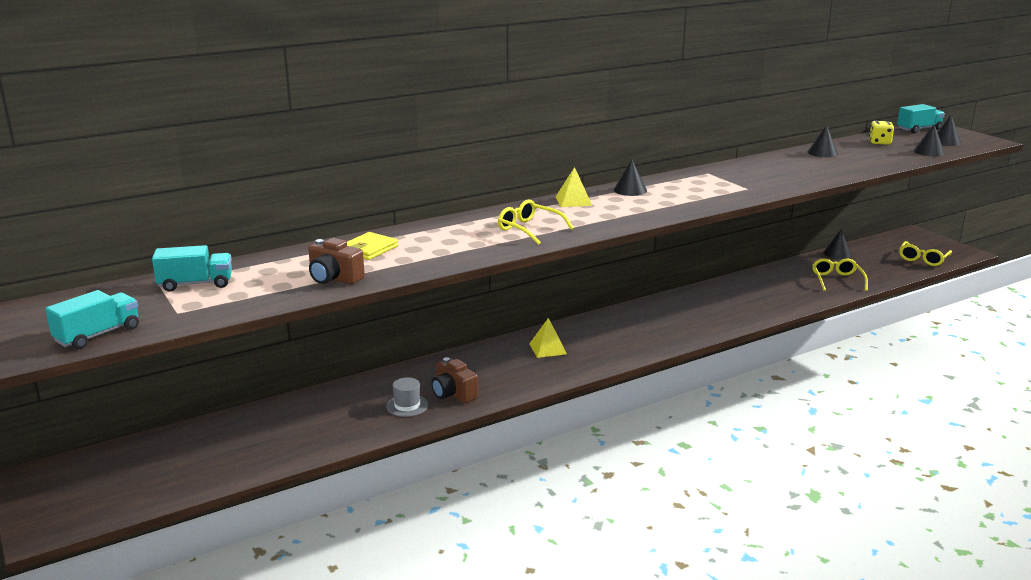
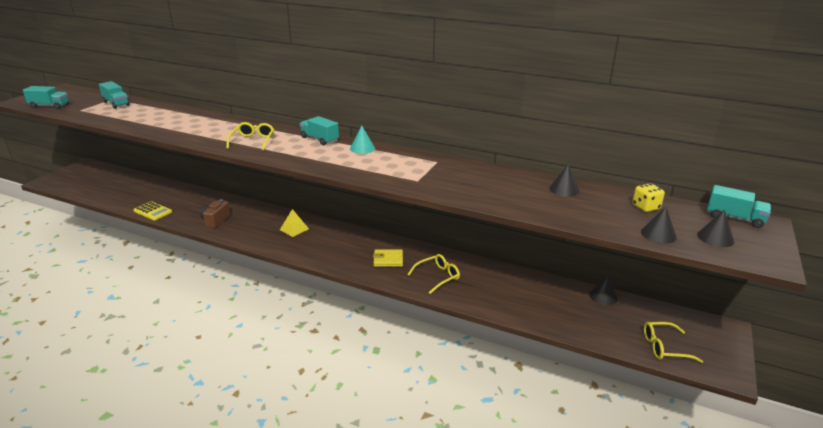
camera: 55 degrees right, 5 degrees up
(334, 278) = (139, 122): brown camera -> none
(352, 436) = (153, 211): none -> yellow calculator
(369, 249) = (187, 118): yellow wallet -> yellow wallet (388, 260)
(407, 405) = (193, 213): grey hat -> none
(573, 201) = (319, 139): yellow pyramid -> turquoise truck
(630, 190) = (362, 148): black cone -> turquoise cone
(837, 280) = (542, 309): yellow glasses -> yellow glasses (437, 277)

